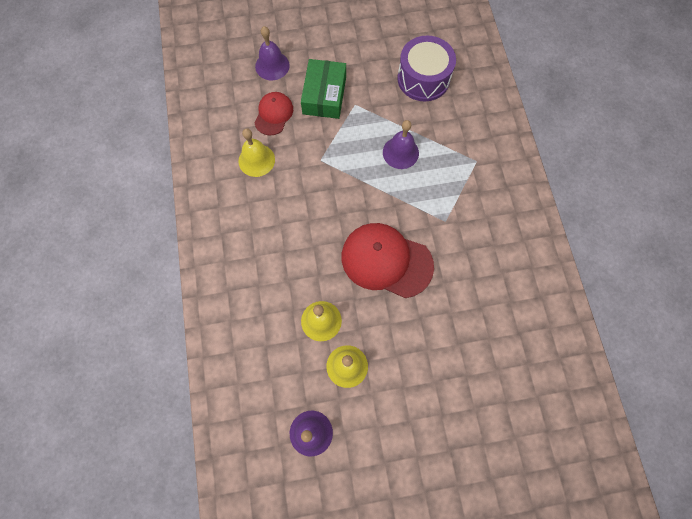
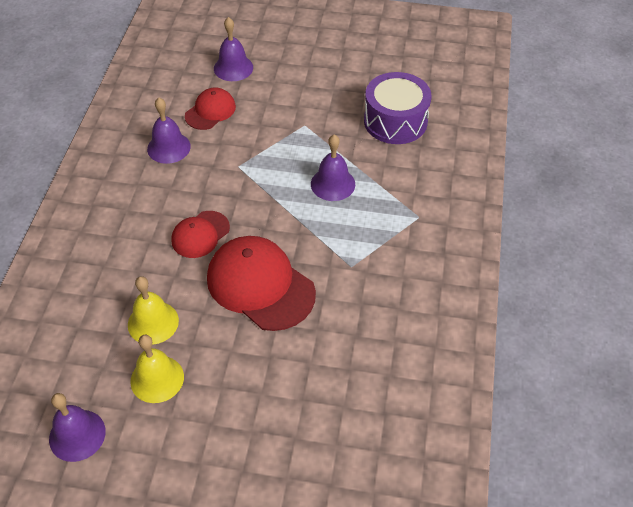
camera: 20 degrees right, 20 degrees down
(256, 160) = (168, 147): yellow bell -> purple bell
(320, 232) = (200, 234): none -> red cap
(324, 95) = (275, 108): green box -> none

